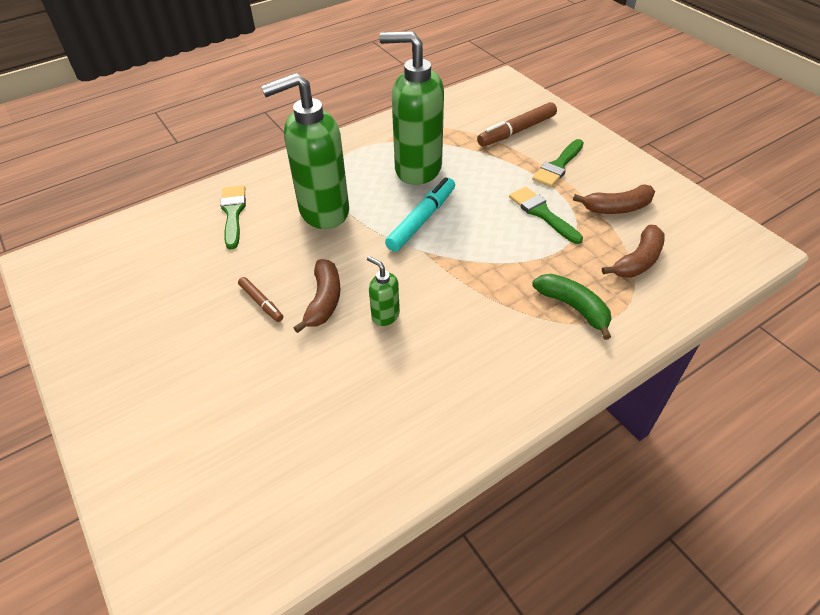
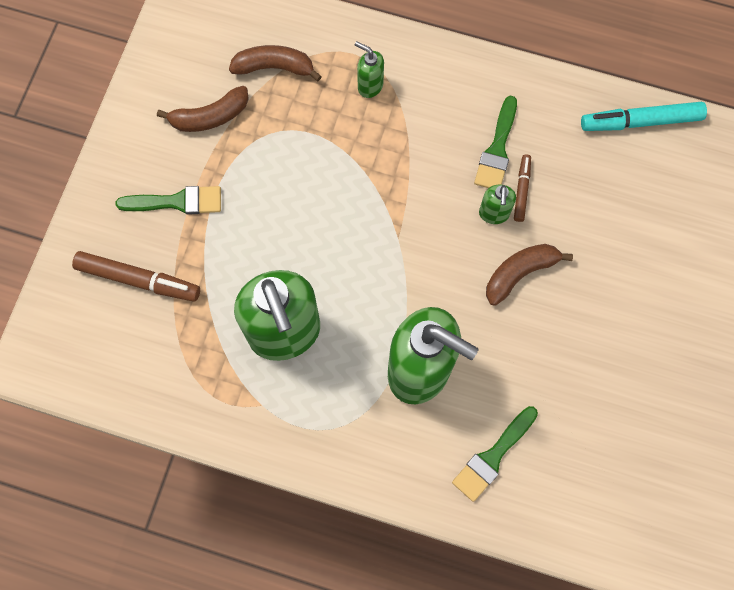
camera: 130 degrees left, 25 degrees up
(261, 303) = (564, 321): brown marker -> brown marker (522, 190)
(422, 220) = (359, 270): turquoise marker -> turquoise marker (640, 121)
(542, 213) = (267, 174): green brush -> green brush (497, 149)
(573, 307) = (370, 86): green banana -> green soap dispenser
(617, 208) = (210, 117): brown banana -> brown banana turned 120 degrees clockwise

